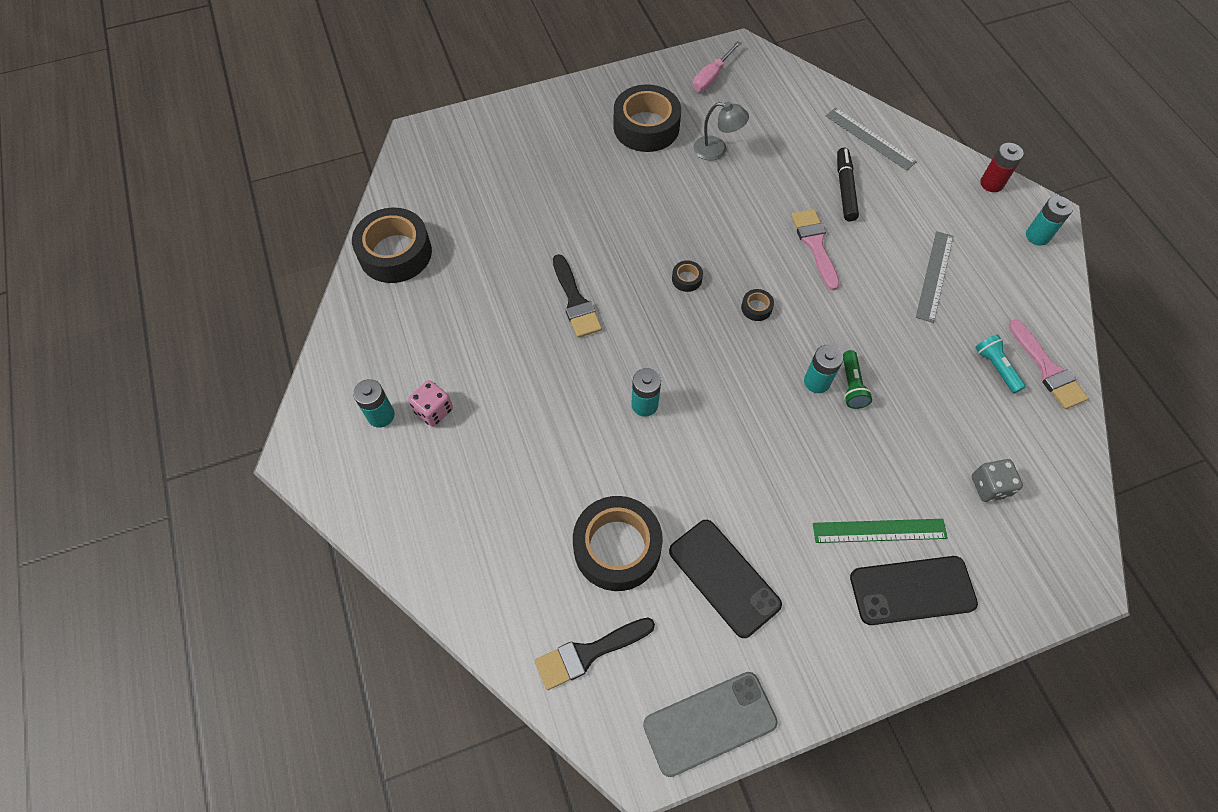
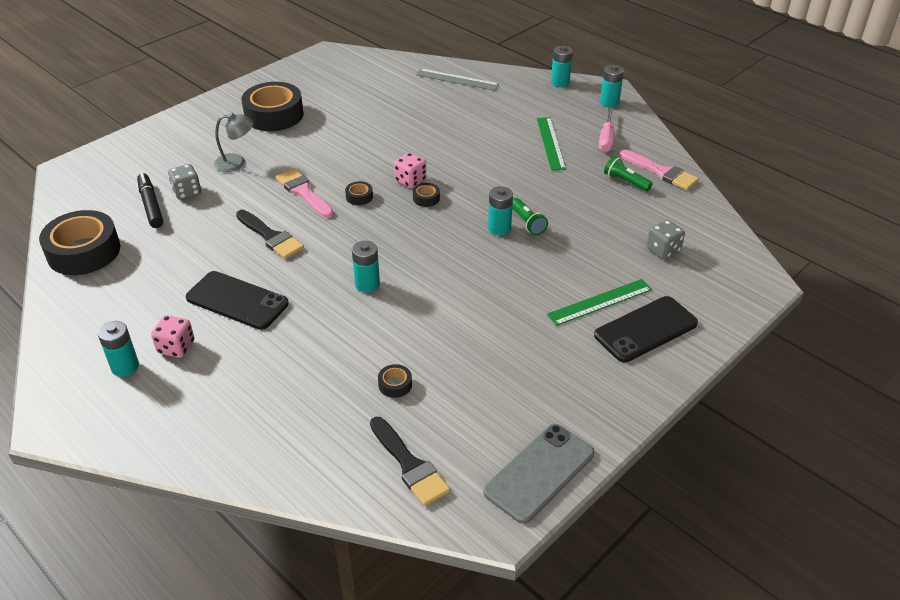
camera: 25 degrees left, 20 degrees down
(518, 208) = (187, 192): none -> grey dice
(588, 653) = (409, 465): black brush -> black brush turned 75 degrees counterclockwise
(617, 547) = (395, 385): black tape -> black tape, size x0.41
(711, 77) = (312, 74): pink screwdriver -> pink screwdriver (606, 139)
(717, 150) = (341, 114): grey lamp -> grey lamp (236, 162)
(724, 577) = (496, 373): black phone -> black phone (237, 301)
(750, 276) = (410, 181): none -> pink dice
(815, 245) = (450, 149): pink brush -> pink brush (303, 192)
(845, 189) = (455, 112): black marker -> black marker (151, 205)
(934, 276) = (550, 143): grey ruler -> green ruler
(991, 183) = (560, 82): red battery -> turquoise battery
(996, 367) = (625, 181): turquoise flashlight -> green flashlight

